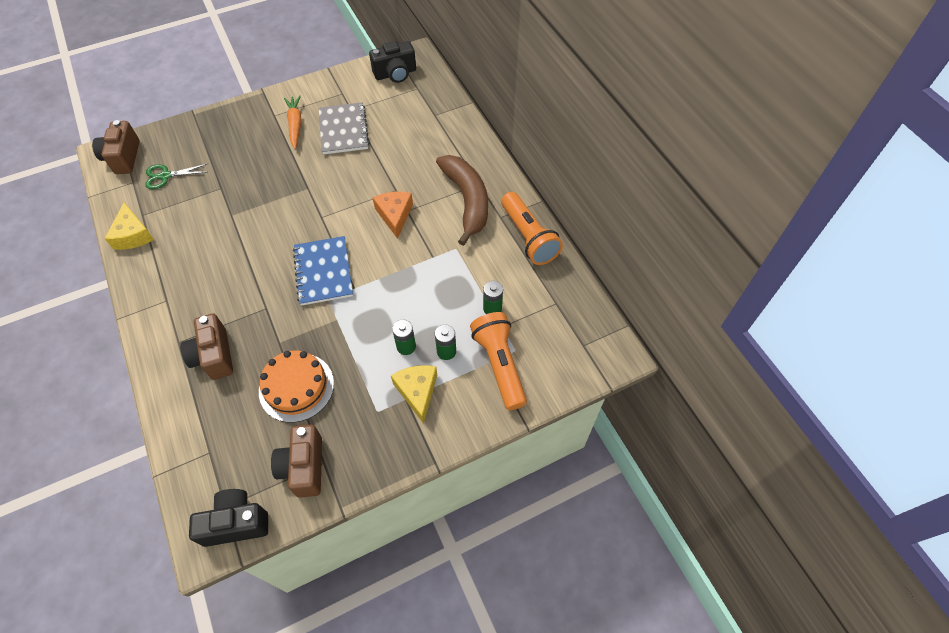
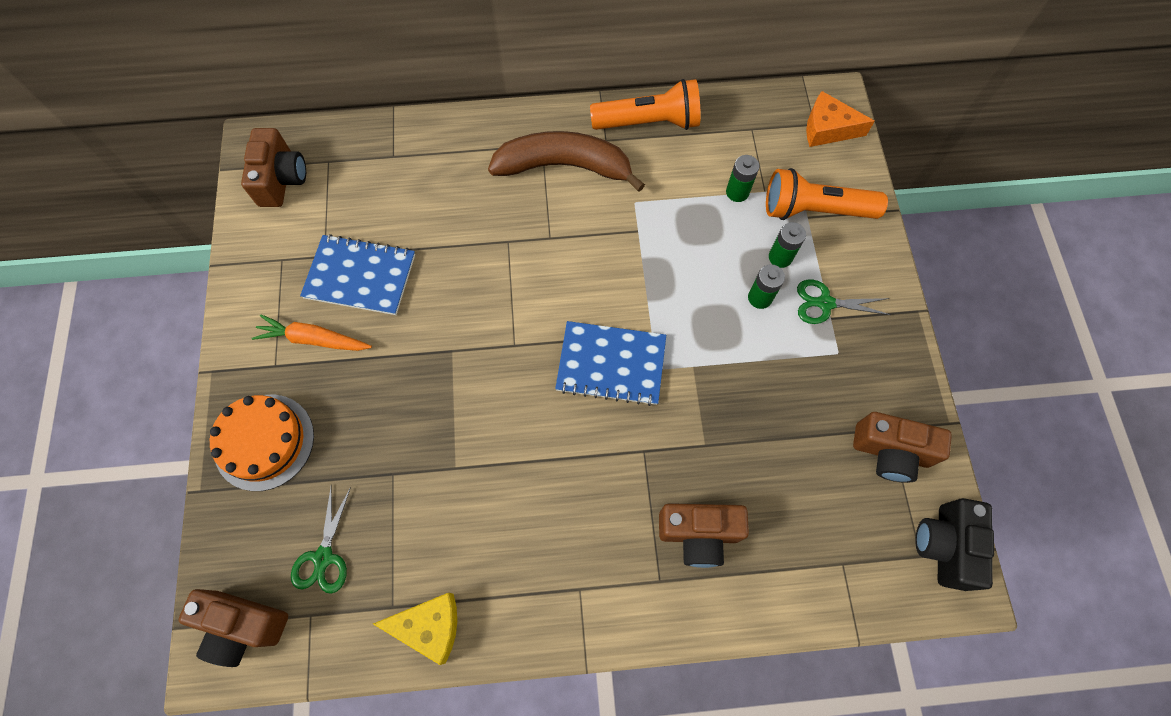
camera: 70 degrees left, 10 degrees up
(296, 387) = (779, 437): orange cake -> orange cake (264, 442)
(343, 130) = (360, 276): grey notebook -> blue notebook
(394, 215) = (552, 254): orange cheese -> orange cheese (827, 129)
(395, 74) = (281, 179): black camera -> brown camera
(417, 392) = (825, 303): yellow cheese -> green scissors

